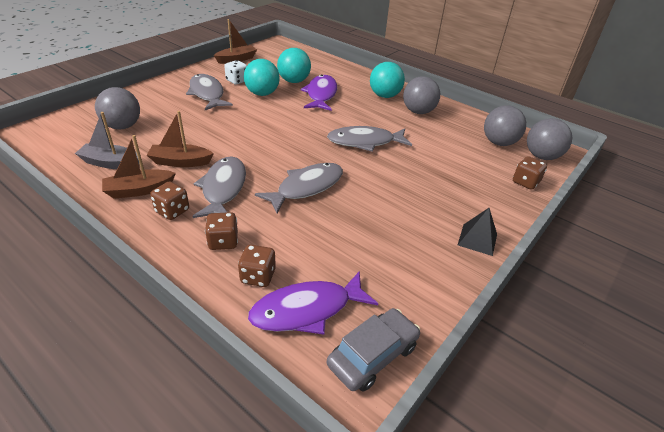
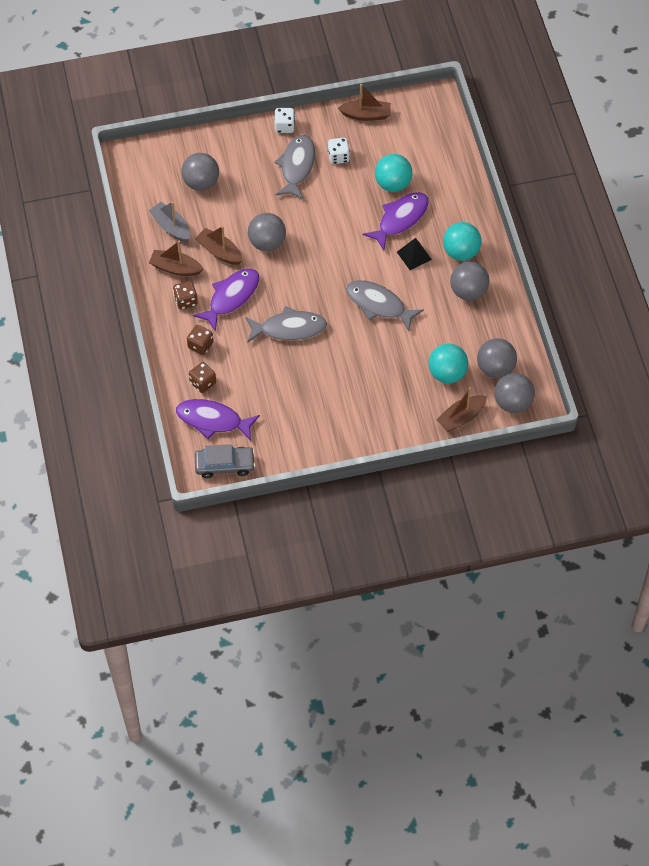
camera: 40 degrees right, 20 degrees up
(176, 79) = (284, 126): none -> white dice
(223, 188) = (231, 297): grey fish -> purple fish
(224, 141) = (267, 243): none -> grey ball
(262, 94) = (346, 190): turquoise ball -> turquoise ball (447, 373)
(477, 239) = (362, 438): black pyramid -> black pyramid (414, 255)
(525, 182) = (461, 417): brown dice -> brown boat

